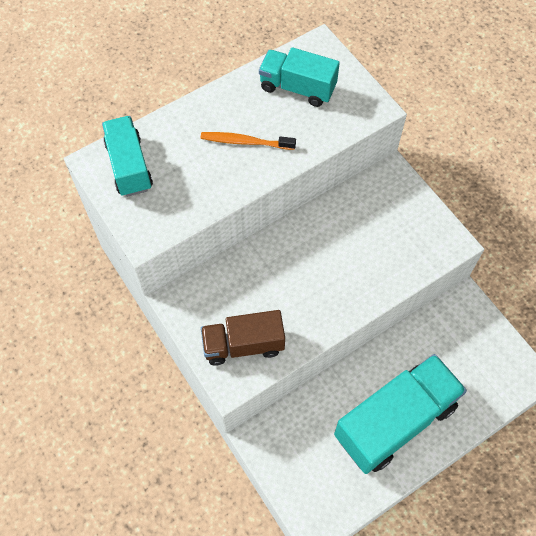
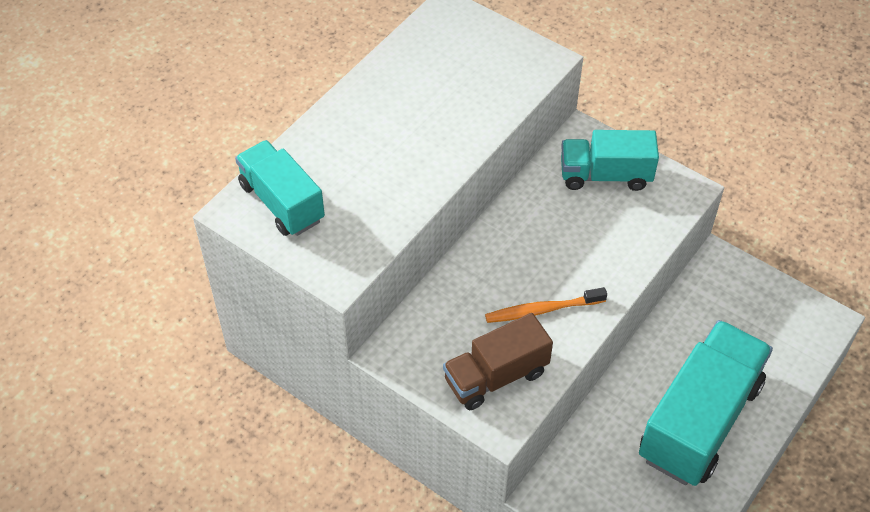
camera: 20 degrees left, 10 degrees down
(245, 142) = (411, 137): orange toothbrush -> orange toothbrush (542, 310)
(297, 88) = (444, 62): turquoise truck -> turquoise truck (605, 175)

